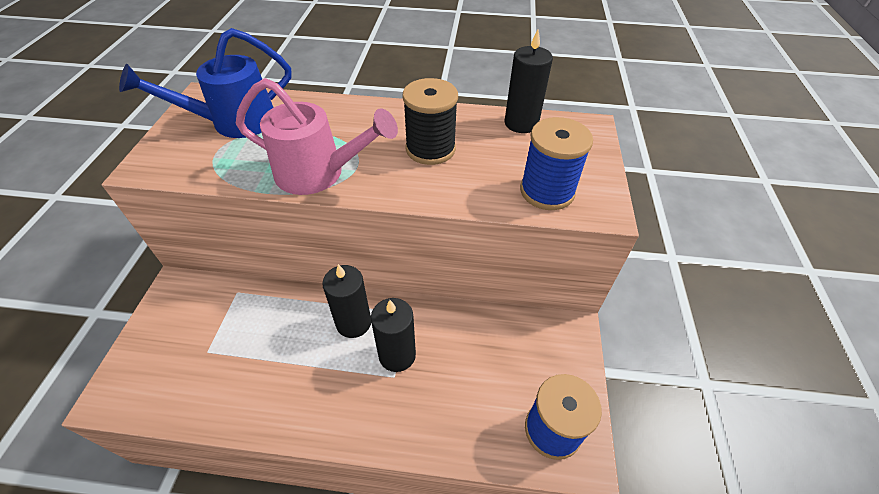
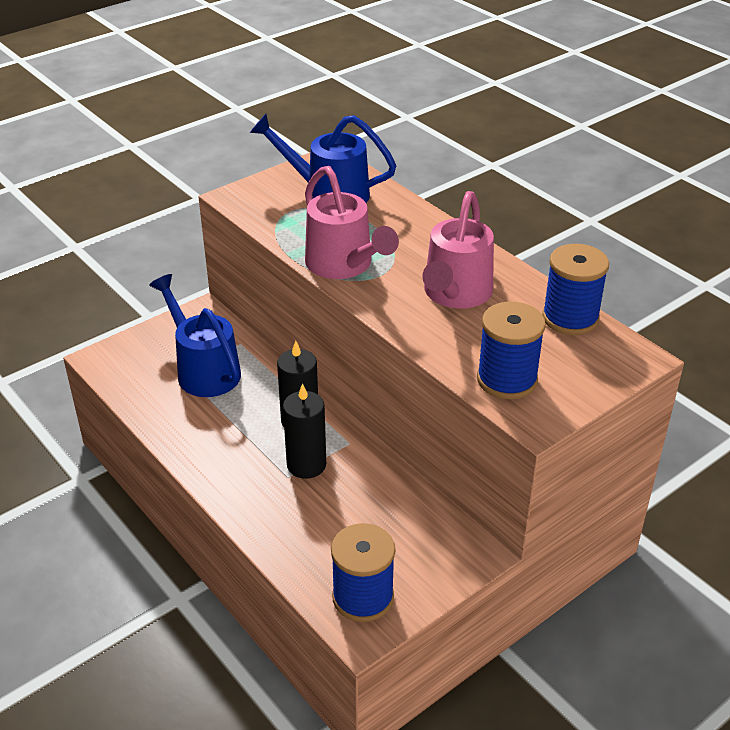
camera: 45 degrees right, 10 degrees down
(227, 336) = (204, 370): none -> blue watering can
(430, 149) = (455, 294): black spool -> pink watering can
(521, 123) = (570, 318): black candle -> blue spool

